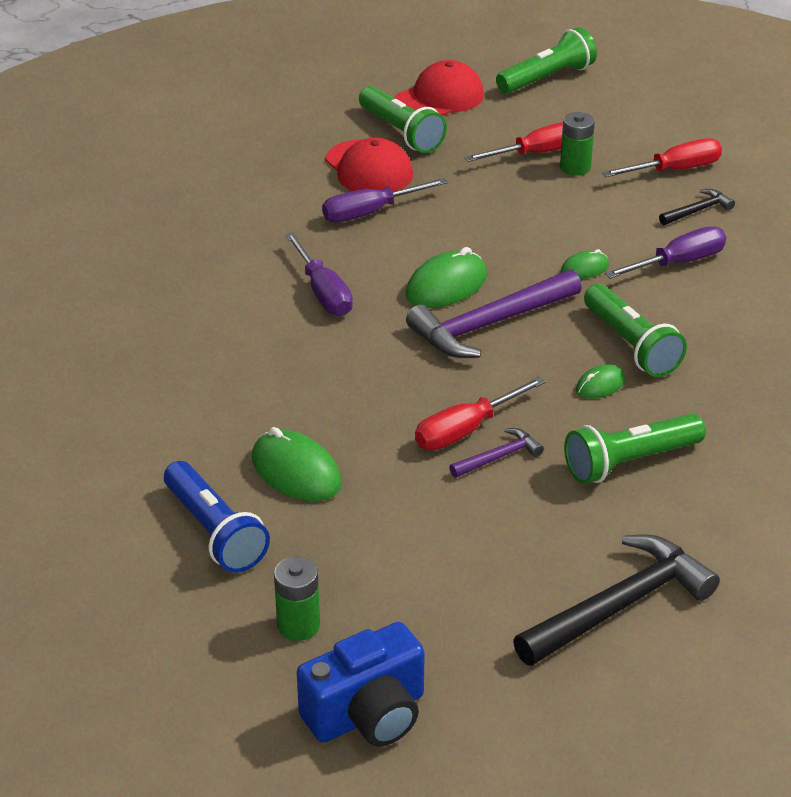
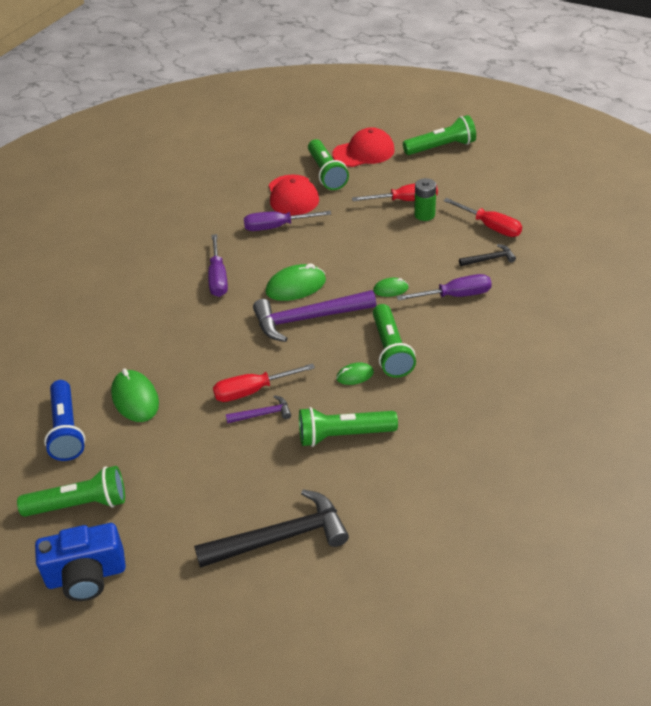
camera: 20 degrees right, 5 degrees up
(298, 625) = (79, 504): green battery -> green flashlight
(674, 170) = (490, 226): red screwdriver -> red screwdriver turned 45 degrees clockwise

